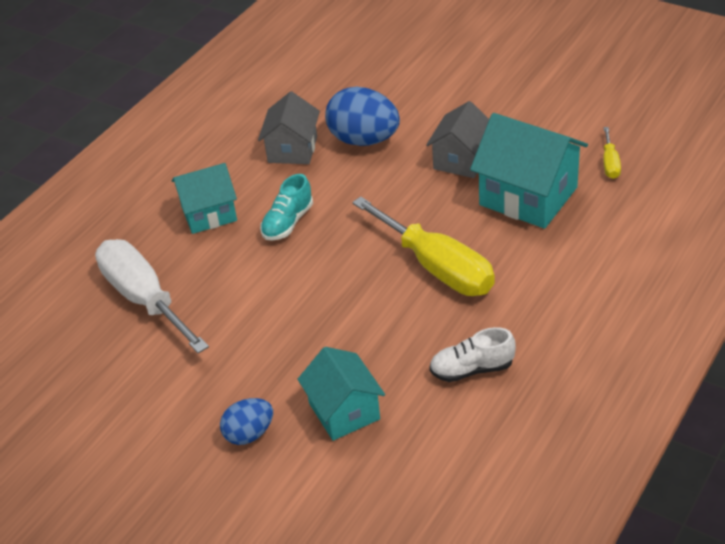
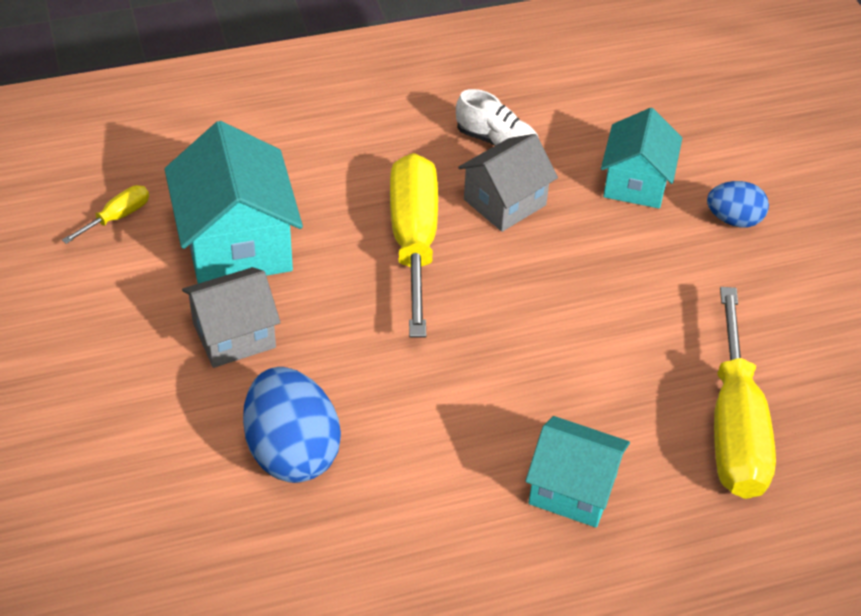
camera: 145 degrees left, 5 degrees up
(144, 298) = (734, 427): white screwdriver -> yellow screwdriver
(288, 222) = (498, 404): turquoise shoe -> none
(292, 149) = (384, 508): grey house -> grey house (504, 202)

